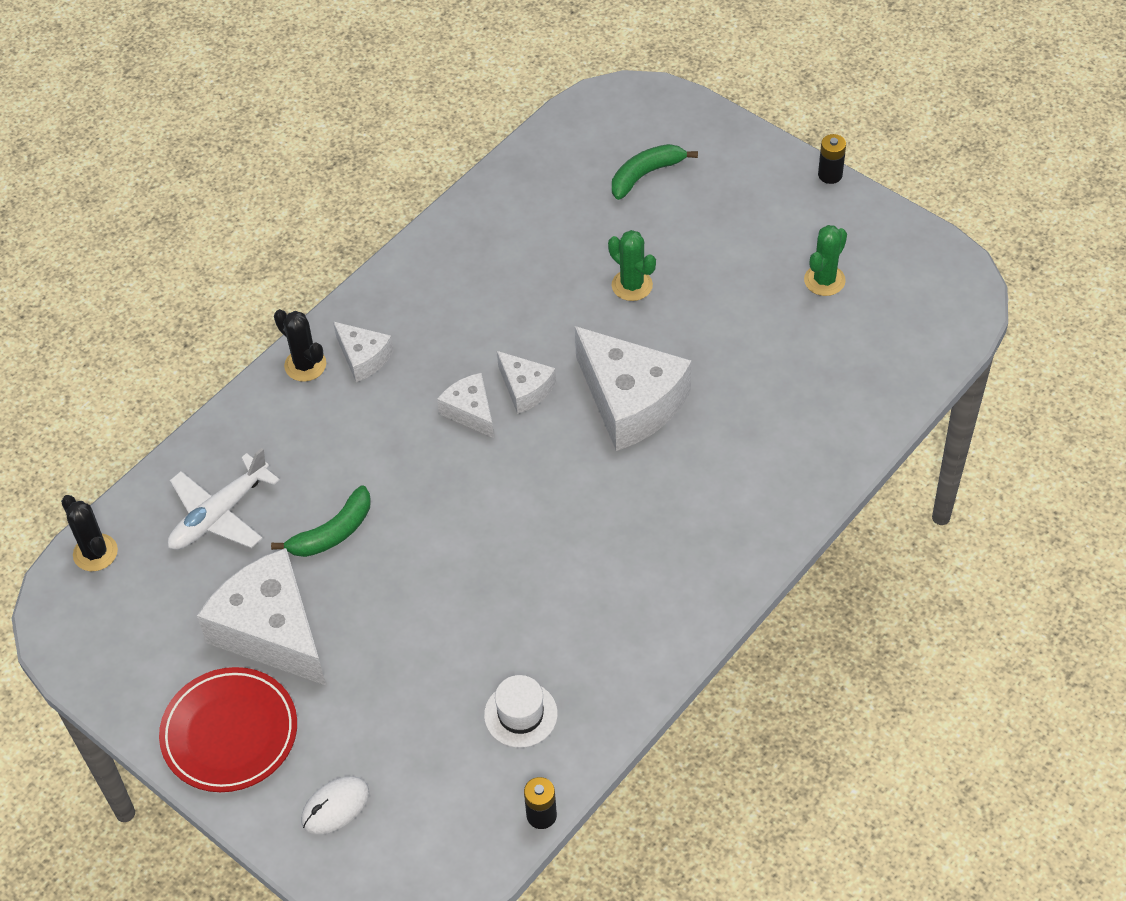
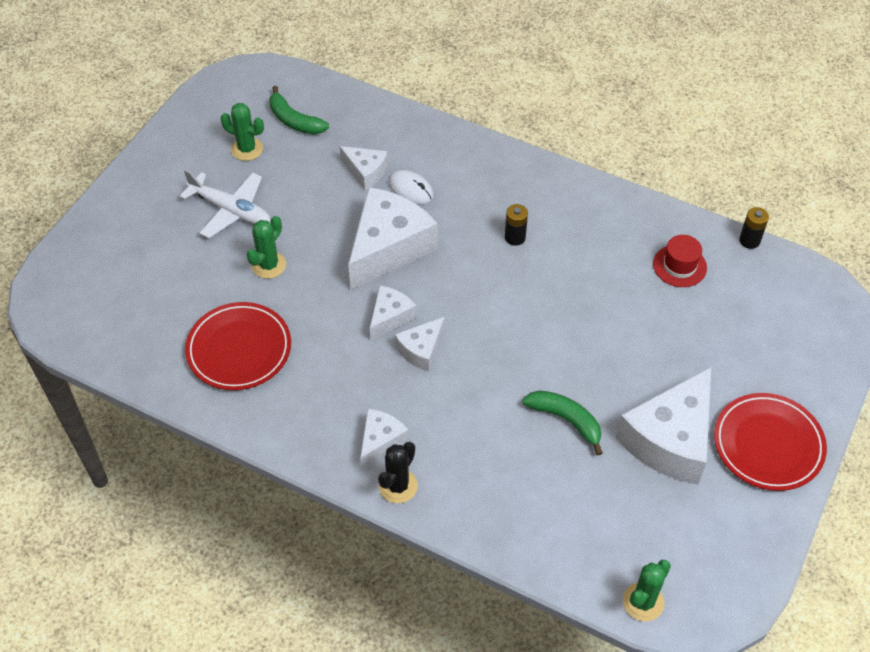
camera: 105 degrees left, 0 degrees up
(95, 553) = (643, 602): black cactus -> green cactus
(219, 514) = (573, 511): white plane -> white plane (231, 210)
(335, 806) = (796, 360): white mouse -> white mouse (411, 189)
(520, 250) = (239, 349): none -> red plate
(520, 714) = (679, 266): white hat -> red hat
(646, 175) = (142, 275): green banana -> green banana (294, 120)
(761, 395) = (365, 172): none -> white cheese
(830, 175) = (134, 157): black battery -> black battery (515, 237)

